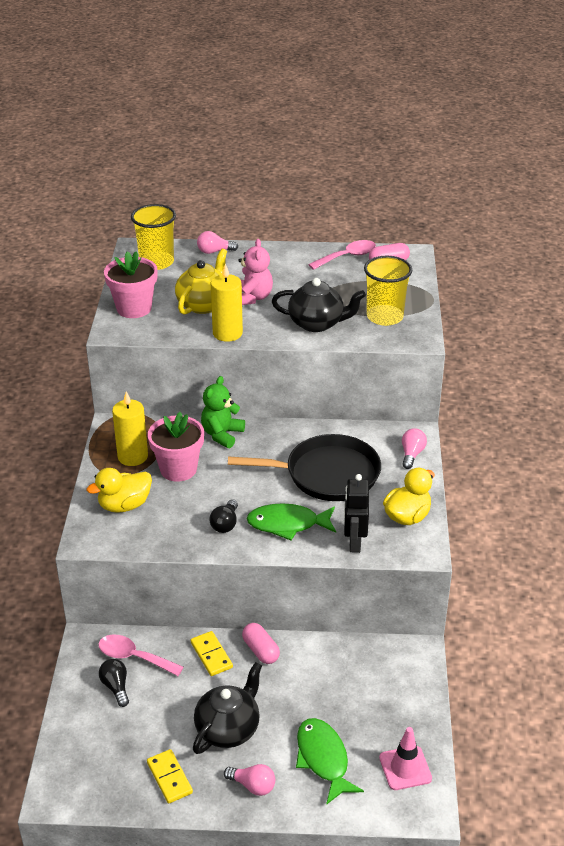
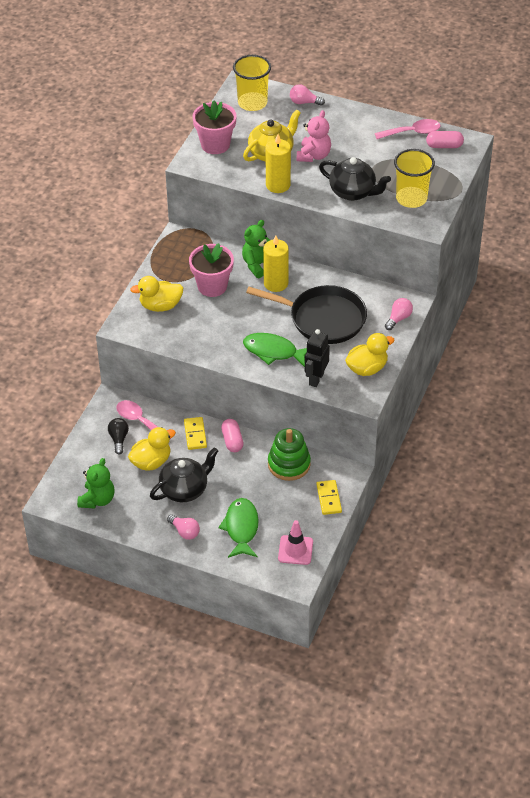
camera: 20 degrees right, 10 degrees up
(118, 775) = (97, 499): none -> green teddy bear
(132, 456) = (182, 267): yellow candle -> yellow candle (276, 283)
(169, 778) = (131, 510): yellow domino -> yellow domino (329, 498)
(170, 705) = (151, 462): none -> yellow duck
(225, 524) = (228, 339): black light bulb -> none
(343, 660) = (289, 464): none -> green stacking toy

